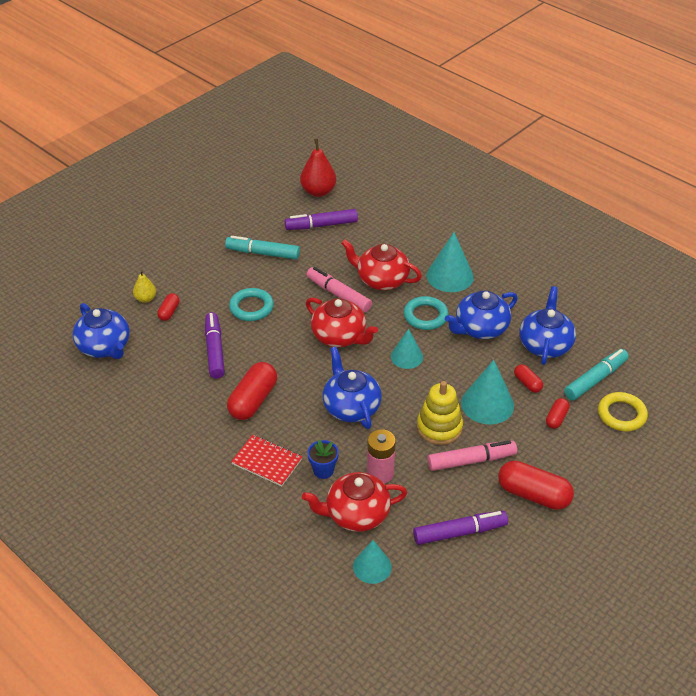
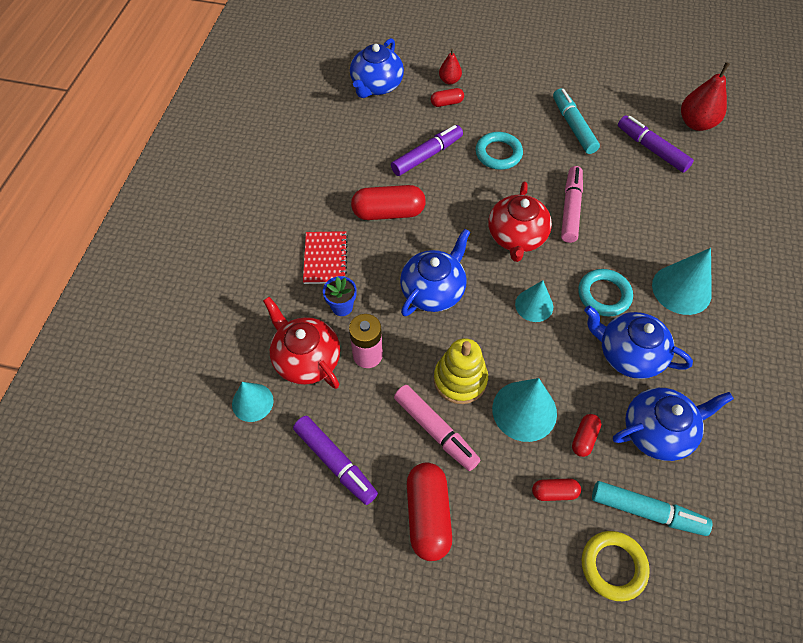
camera: 60 degrees right, 15 degrees up
(145, 298) = (449, 80): yellow pear -> red pear
(381, 280) = (621, 233): red teapot -> none

